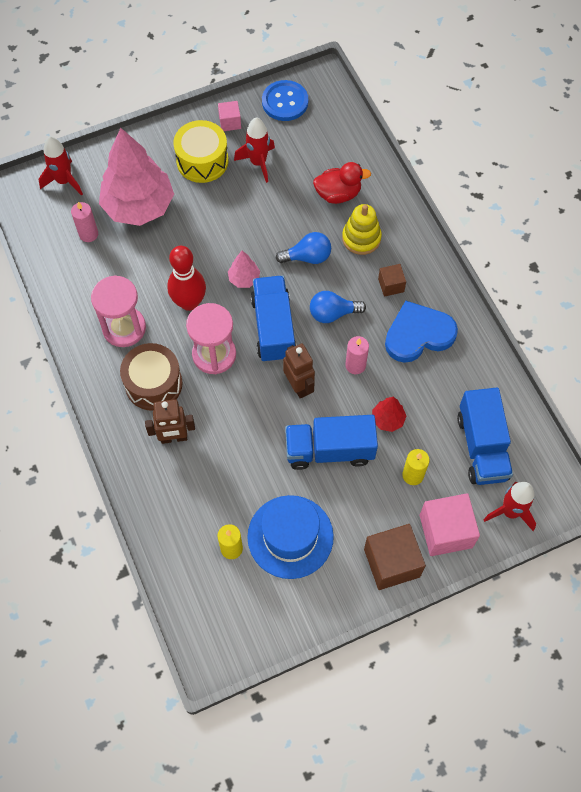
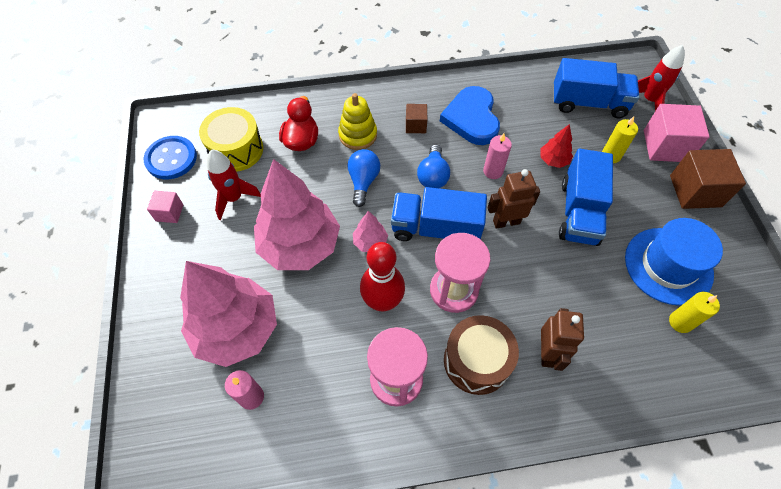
camera: 75 degrees left, 5 degrees down
(64, 181) = (159, 413): red rocket -> none
(202, 161) = (206, 250): yellow drum -> yellow drum (236, 150)
(225, 226) = (300, 245): none -> pink tree

